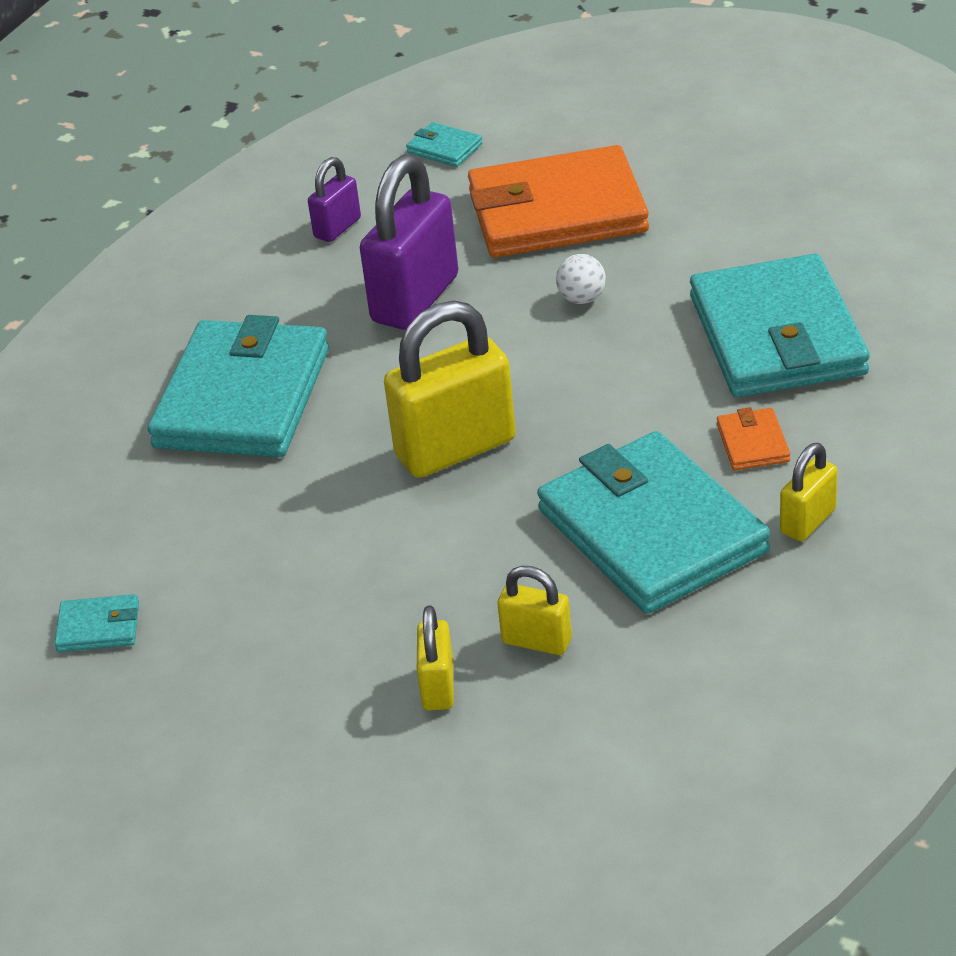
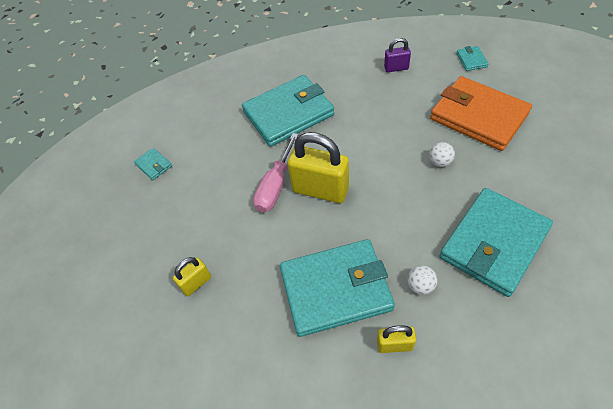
camera: 50 degrees right, 15 degrees up
(374, 495) = (275, 186): none -> pink screwdriver
(415, 299) = (384, 116): purple padlock -> none
(536, 641) = (243, 297): yellow padlock -> none
(652, 531) = (335, 289): turquoise wallet -> turquoise wallet turned 60 degrees clockwise
(753, 443) = (420, 285): orange wallet -> white ball

